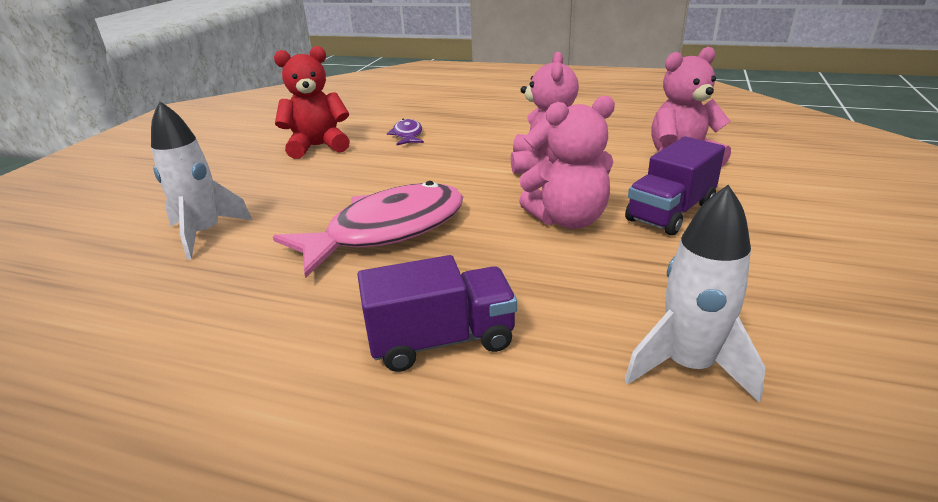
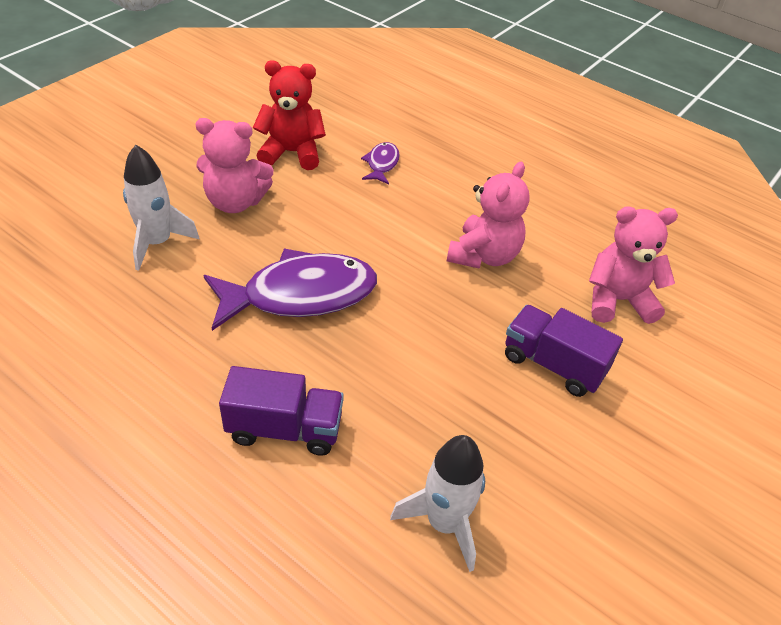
camera: 15 degrees right, 15 degrees up
(387, 231) = (300, 295): pink fish -> purple fish
(568, 220) = (458, 339): pink teddy bear -> pink teddy bear (235, 202)
(670, 212) = (553, 364): purple truck -> purple truck turned 60 degrees clockwise

